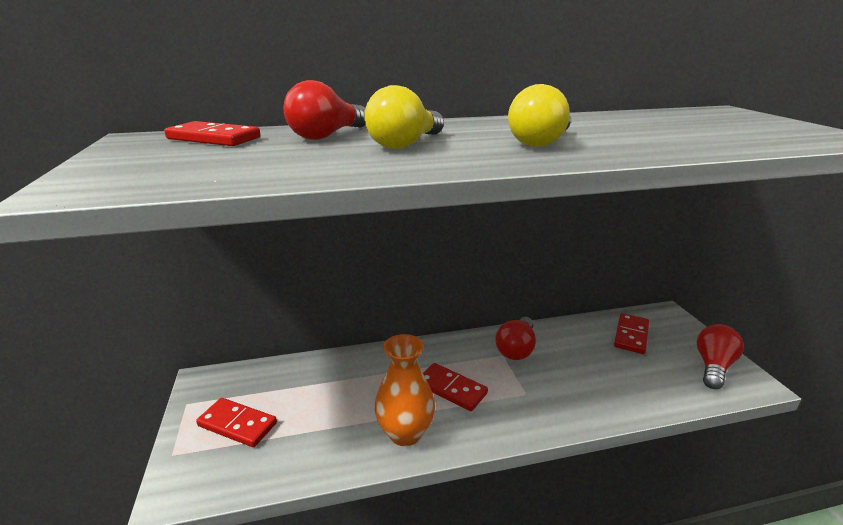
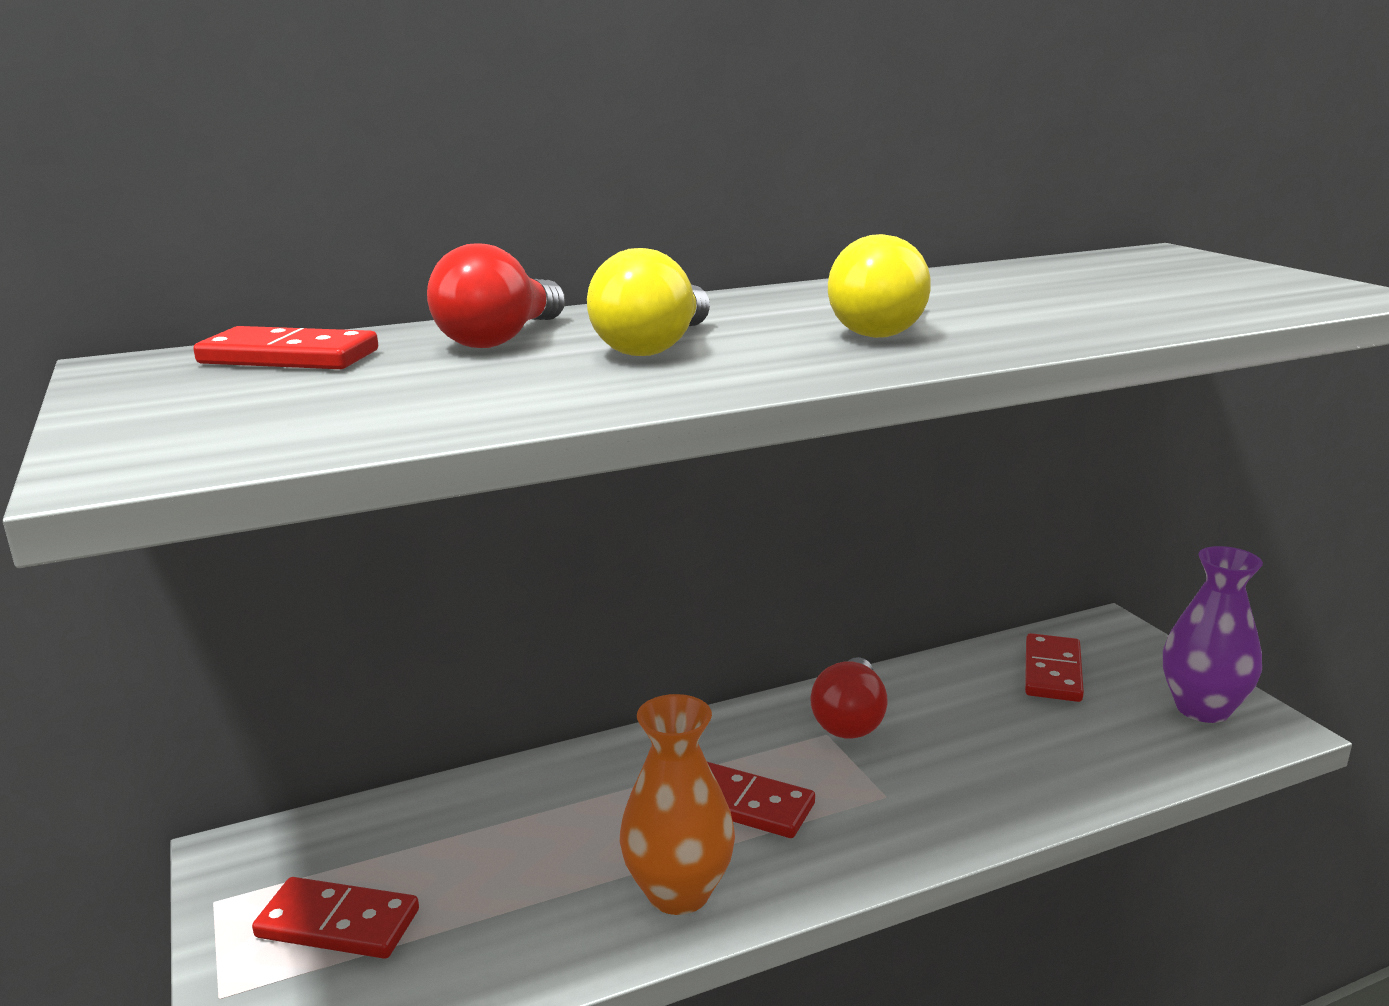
camera: 10 degrees left, 5 degrees down
(713, 366) = (1202, 709): red light bulb -> purple vase

